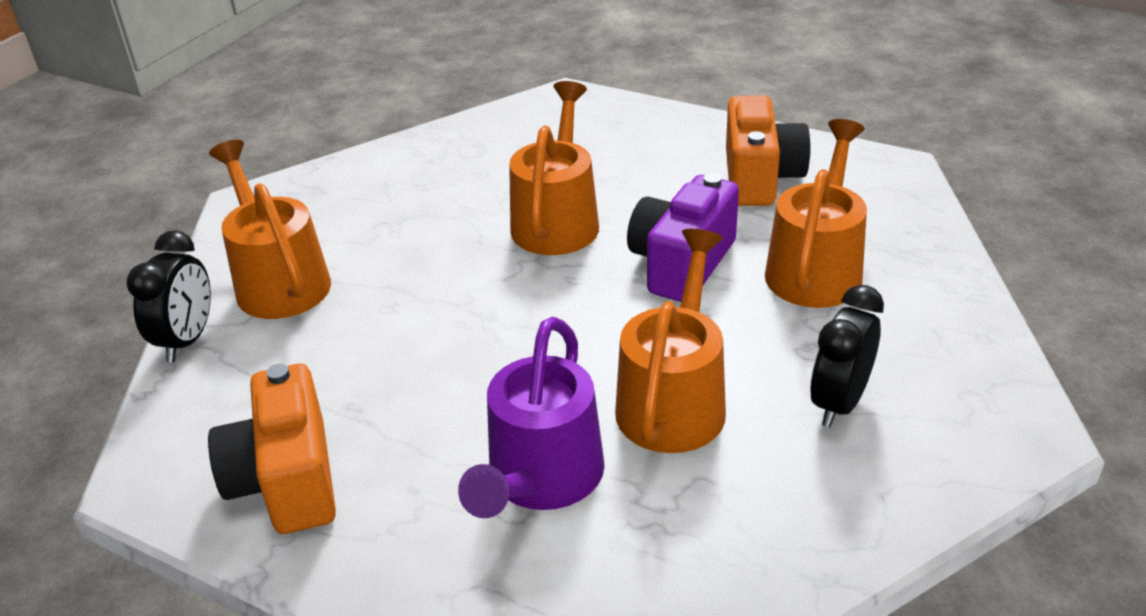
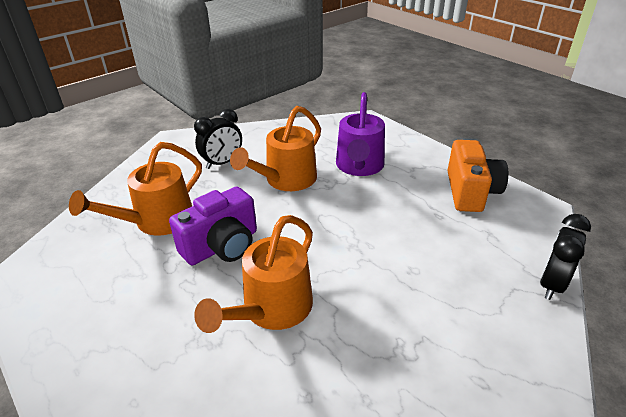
camera: 160 degrees left, 0 degrees up
(278, 280) = (495, 319): orange watering can -> none
(540, 480) = (359, 167): purple watering can -> purple watering can turned 150 degrees clockwise
(760, 178) = (103, 301): orange camera -> none

